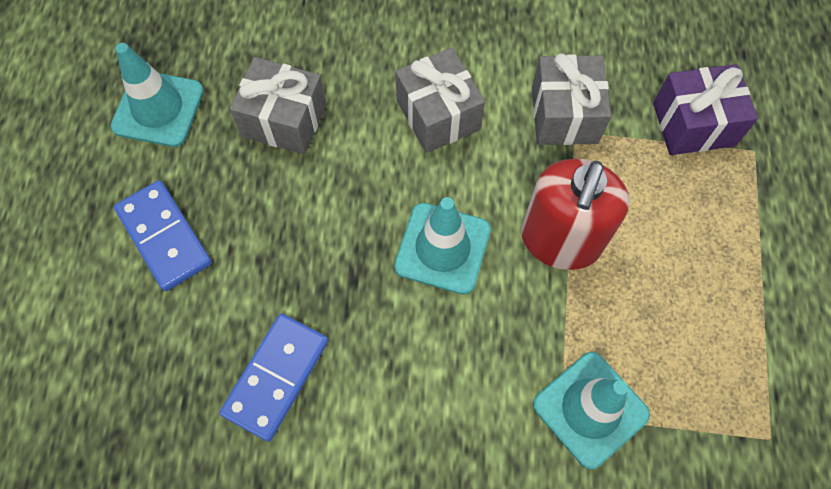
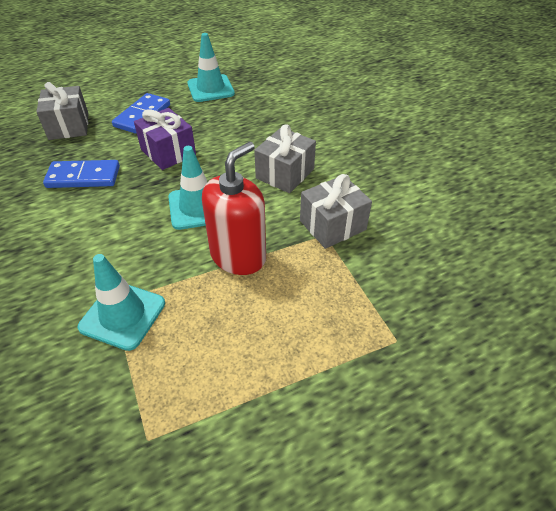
camera: 60 degrees right, 20 degrees down
(284, 120) = (235, 125): grey gift -> grey gift (69, 126)
(560, 240) = (238, 256): red soap dispenser -> red soap dispenser turned 135 degrees clockwise
(693, 124) = (386, 294): purple gift -> purple gift (168, 152)

